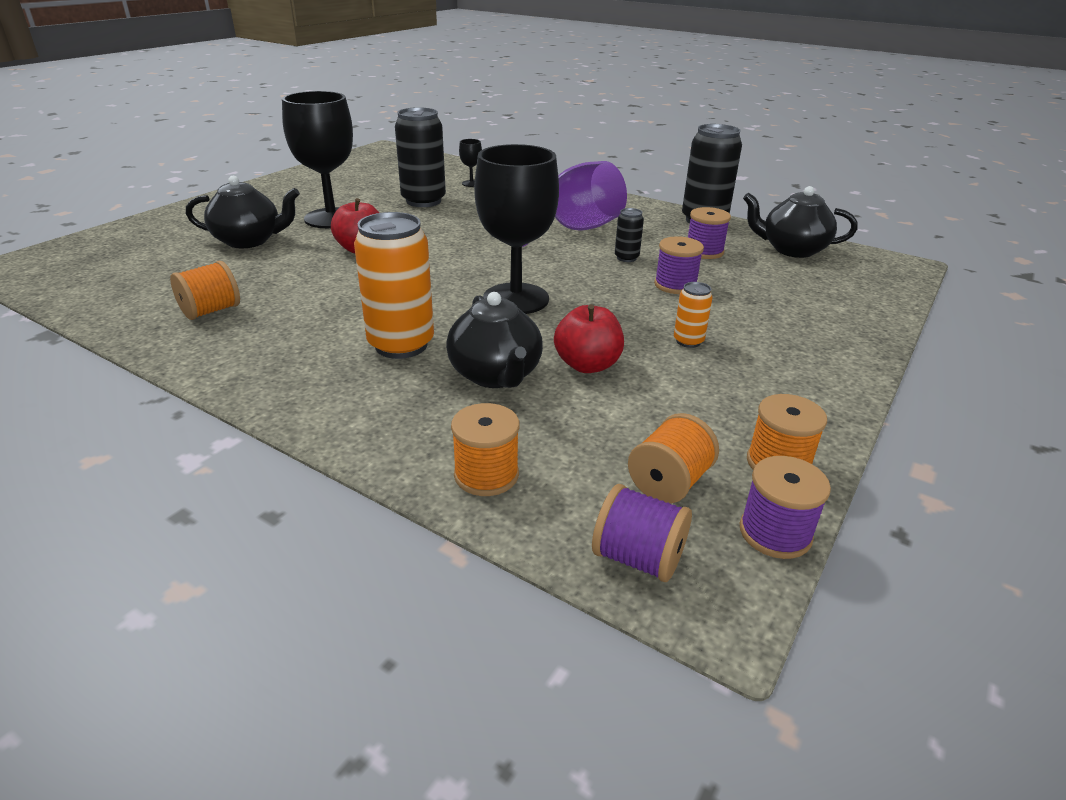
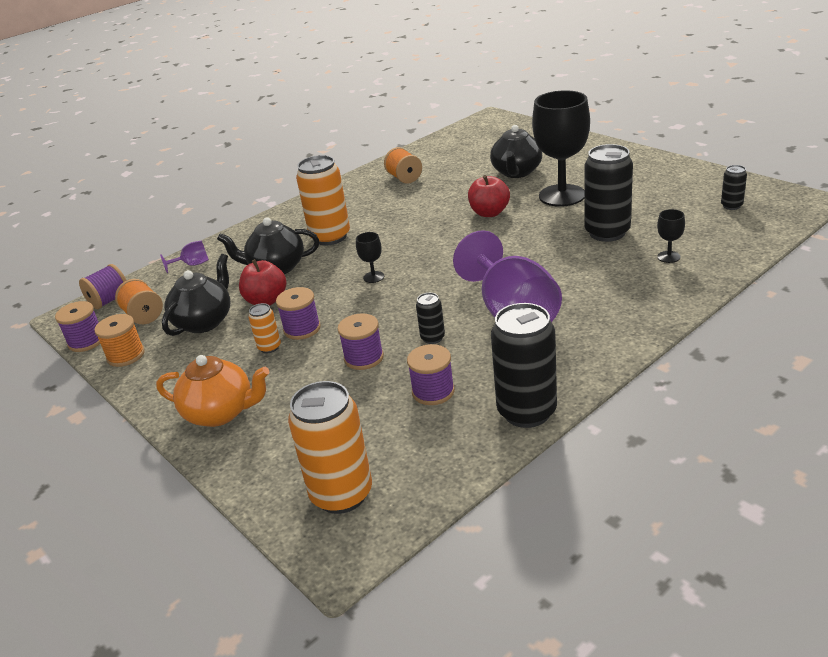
camera: 110 degrees right, 0 degrees up
(384, 165) = (731, 206): none -> black can
(486, 475) = (192, 264): orange spool -> purple goblet
(516, 299) = (373, 277): black goblet -> black goblet, size x0.41
(641, 327) = (302, 329): none -> purple spool
(792, 250) = (418, 464): black teapot -> black teapot (205, 321)
(817, 347) = (221, 413): none -> orange teapot
(851, 272) = (341, 494): none -> orange can

